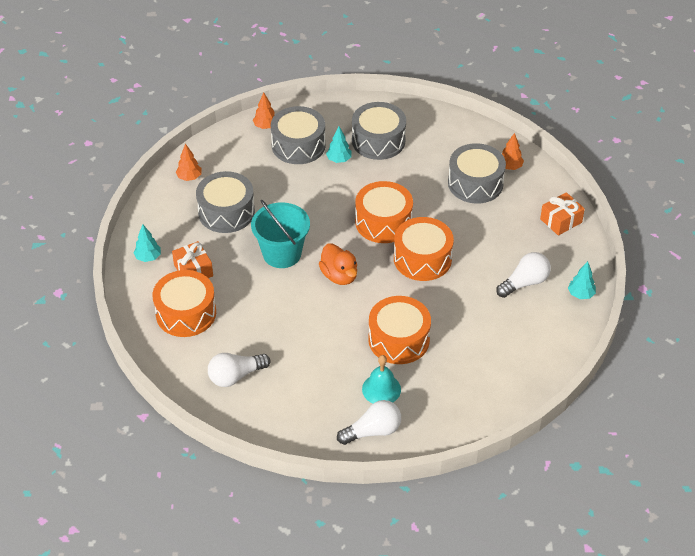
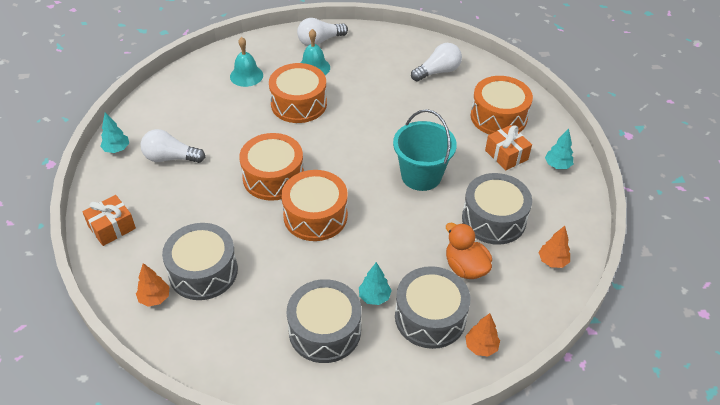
camera: 175 degrees right, 0 degrees up
(339, 276) = (358, 156): orange duck -> orange duck (465, 267)
(460, 381) = (246, 75): none -> turquoise bell
(524, 283) = (170, 158): white light bulb -> white light bulb turned 45 degrees clockwise

